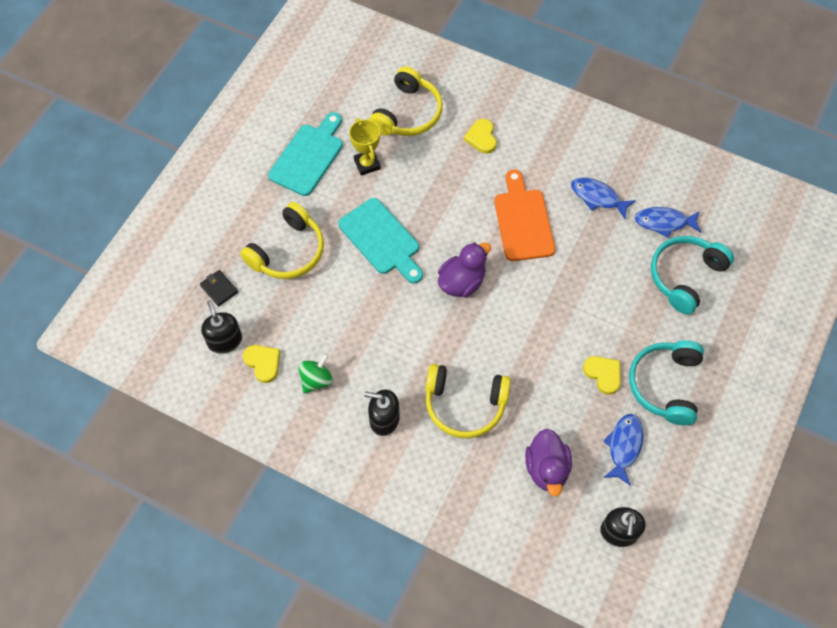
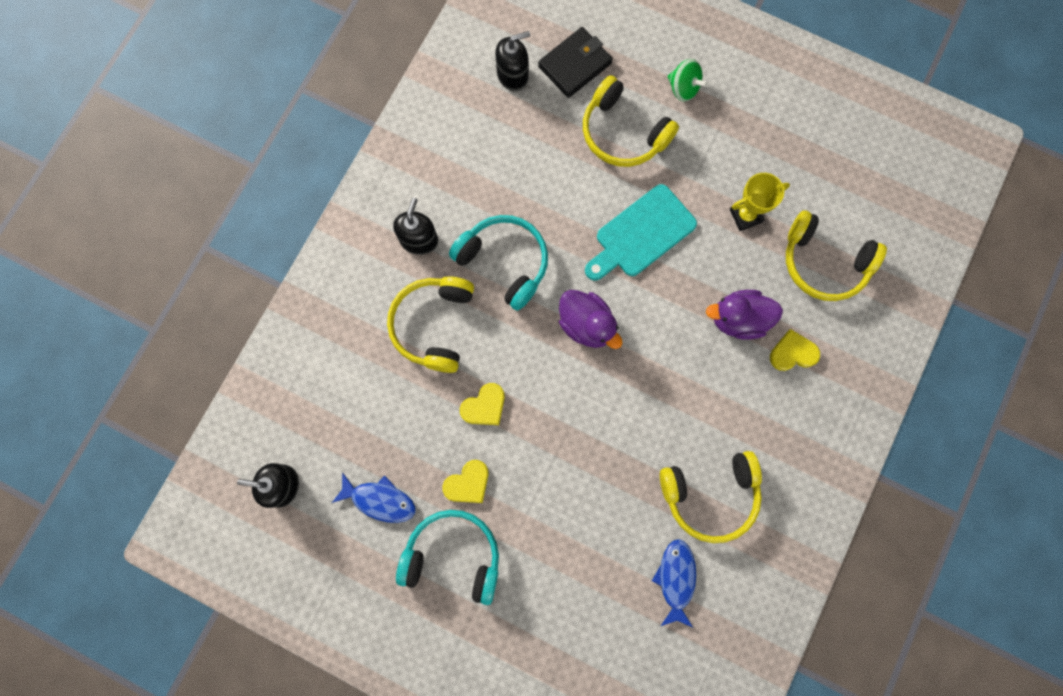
camera: 90 degrees right, 15 degrees up
(219, 289) = (575, 65): black wallet -> black wallet, size x1.73
(263, 363) = (486, 115): yellow heart -> yellow heart (484, 406)
(308, 156) = (753, 149): turquoise cutting board -> none
(316, 380) = (466, 169): green spinning top -> green spinning top (683, 88)
(523, 221) = (672, 399): orange cutting board -> none
(546, 469) = (357, 411): purple duck -> purple duck (738, 319)
(597, 197) = (710, 495): blue fish -> yellow headphones
(685, 276) = (598, 597): turquoise headphones -> turquoise headphones (504, 262)

